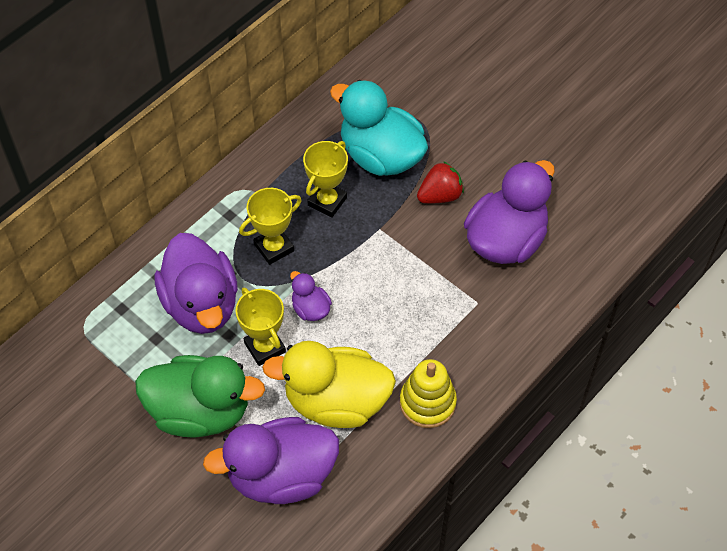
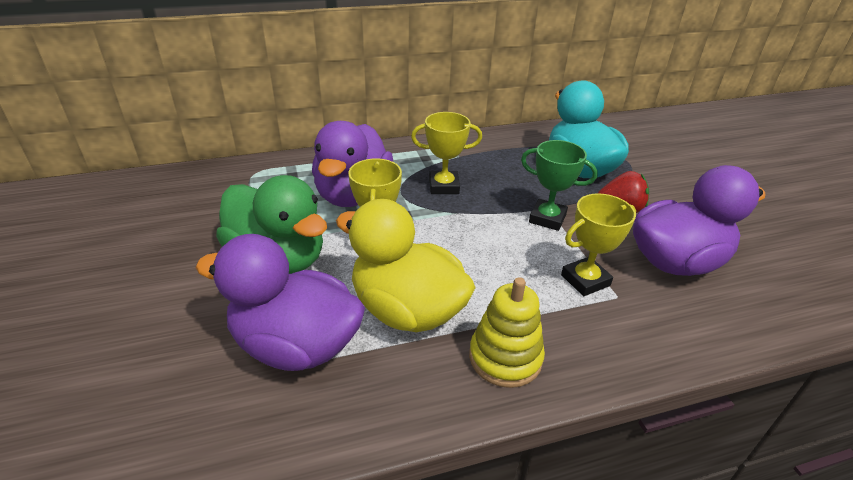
camera: 30 degrees right, 20 degrees down
(310, 309) = (441, 233): purple duck -> none
(327, 201) = (512, 177): yellow trophy -> yellow trophy (585, 280)
(386, 242) = (547, 218): none -> green trophy

